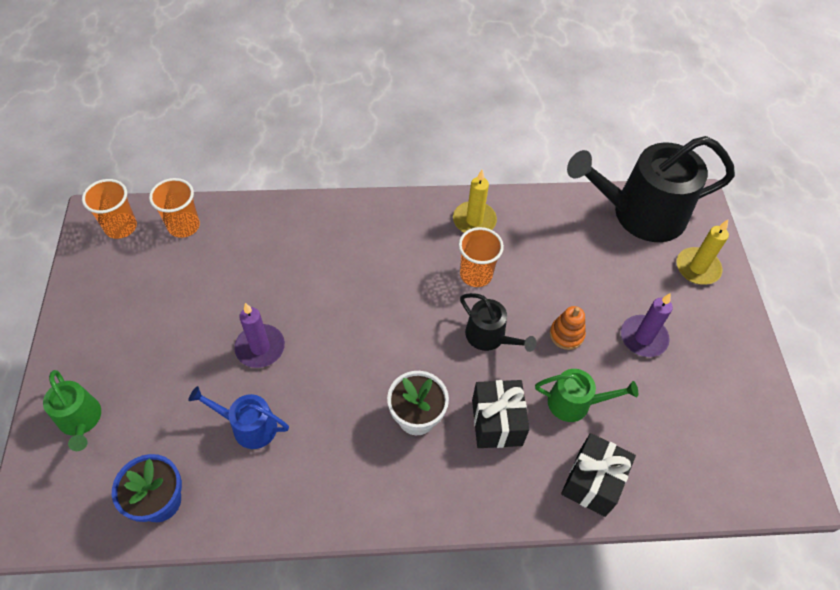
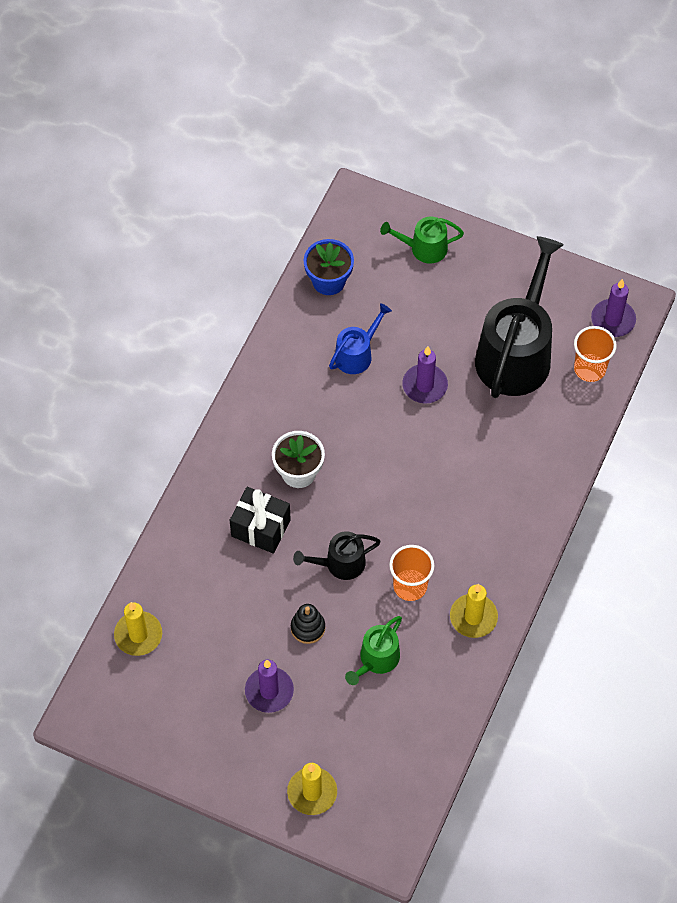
camera: 120 degrees right, 5 degrees up
(121, 227) = (613, 320): orange cup -> purple candle
(566, 334) = (308, 628): orange stacking toy -> black stacking toy
(574, 403) = (243, 596): green watering can -> green watering can (376, 659)
(592, 482) = (174, 570): black gift -> none
(640, 214) = (402, 782): black watering can -> black watering can (516, 353)
(678, 479) = (138, 635): none -> yellow candle

